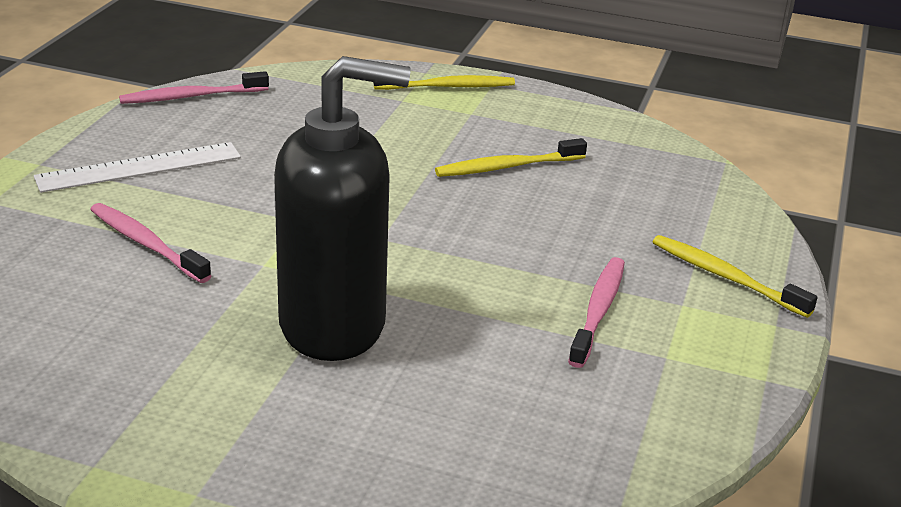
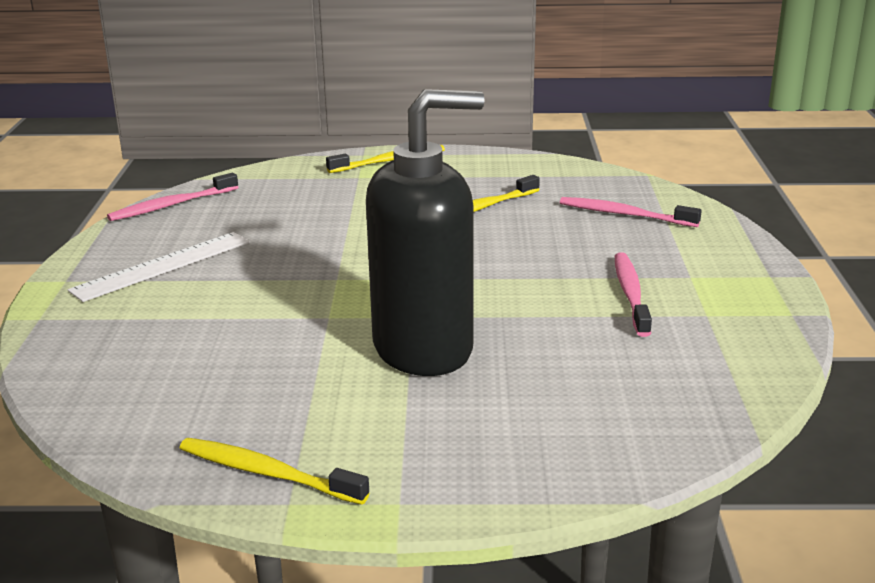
camera: 15 degrees left, 5 degrees down
(146, 244) = (212, 322): pink toothbrush -> pink toothbrush (624, 214)
(725, 277) = (708, 251): yellow toothbrush -> yellow toothbrush (267, 473)

